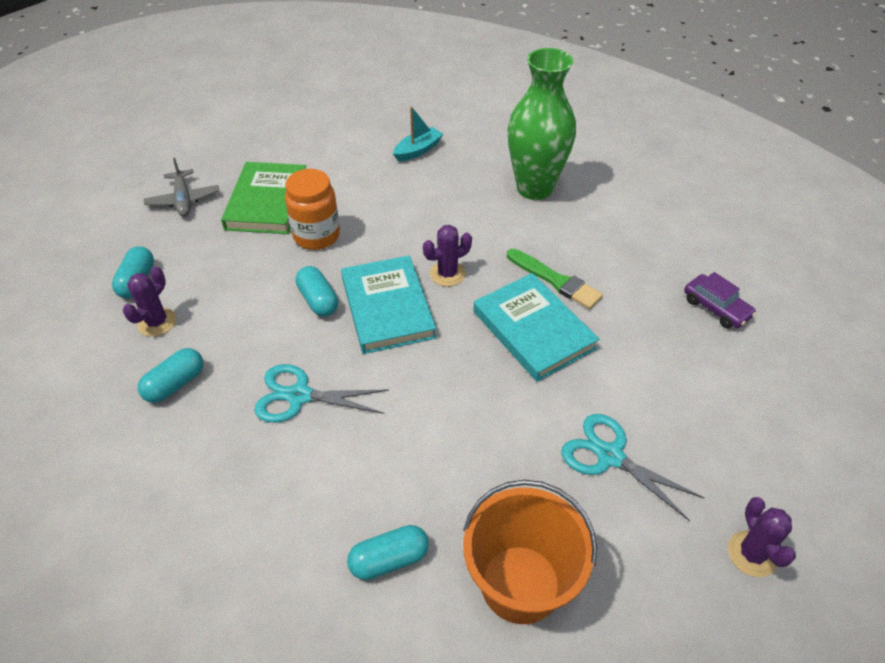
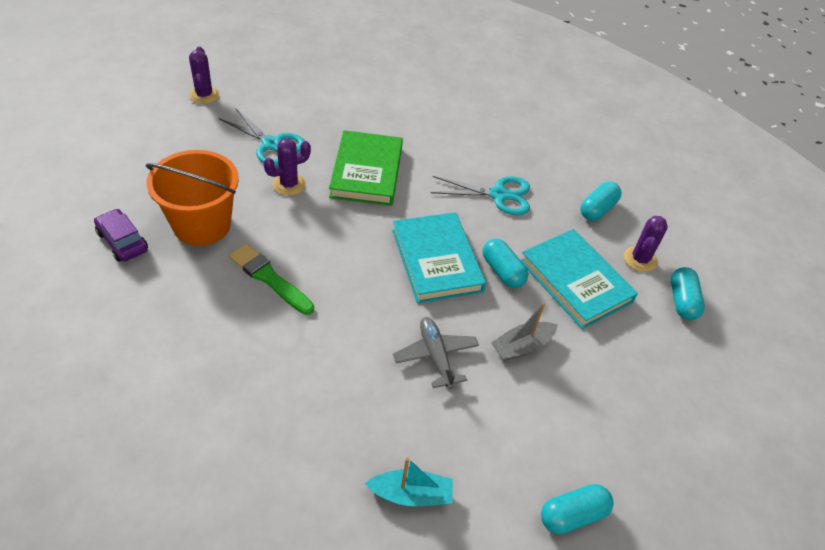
camera: 175 degrees right, 0 degrees up
(183, 200) = (696, 410): grey plane -> grey plane (435, 356)
(267, 202) = (594, 401): green book -> green book (366, 172)
(316, 236) = (522, 347): orange jar -> grey boat
(389, 559) = (423, 109): turquoise capsule -> turquoise capsule (573, 515)
(418, 150) = (411, 494): turquoise boat -> turquoise boat turned 135 degrees counterclockwise
(447, 274) = (378, 292): purple cactus -> purple cactus (289, 184)
(520, 584) = (347, 94): orange bucket -> orange bucket (202, 225)
(533, 330) = (304, 232): turquoise book -> turquoise book (575, 281)
(534, 188) = (257, 408): green vase -> none

